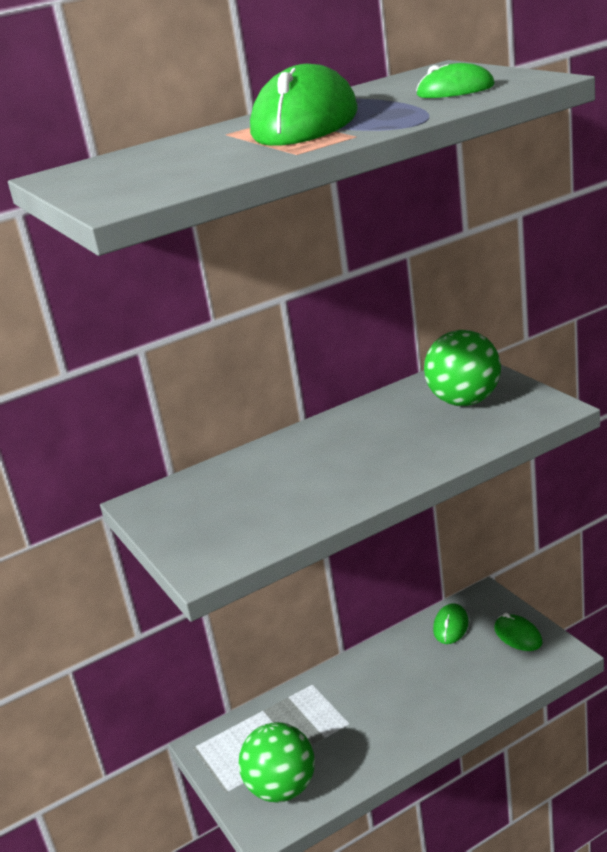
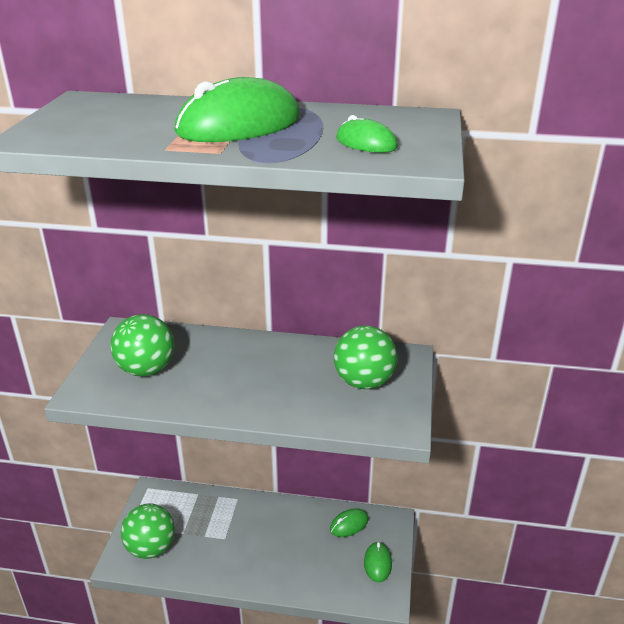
camera: 35 degrees right, 5 degrees up
(239, 511) = (146, 370): none -> green ball

